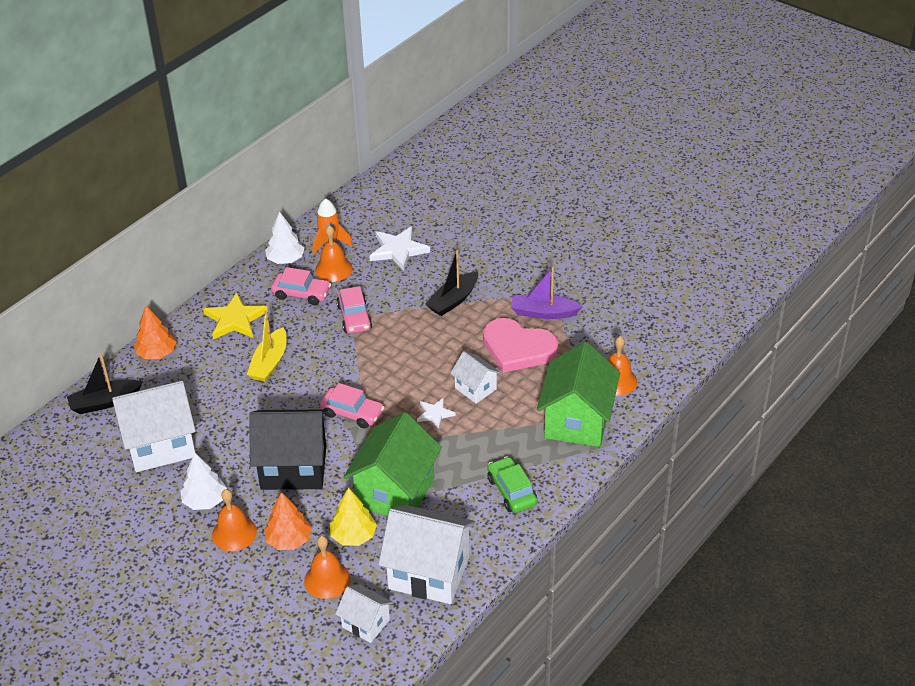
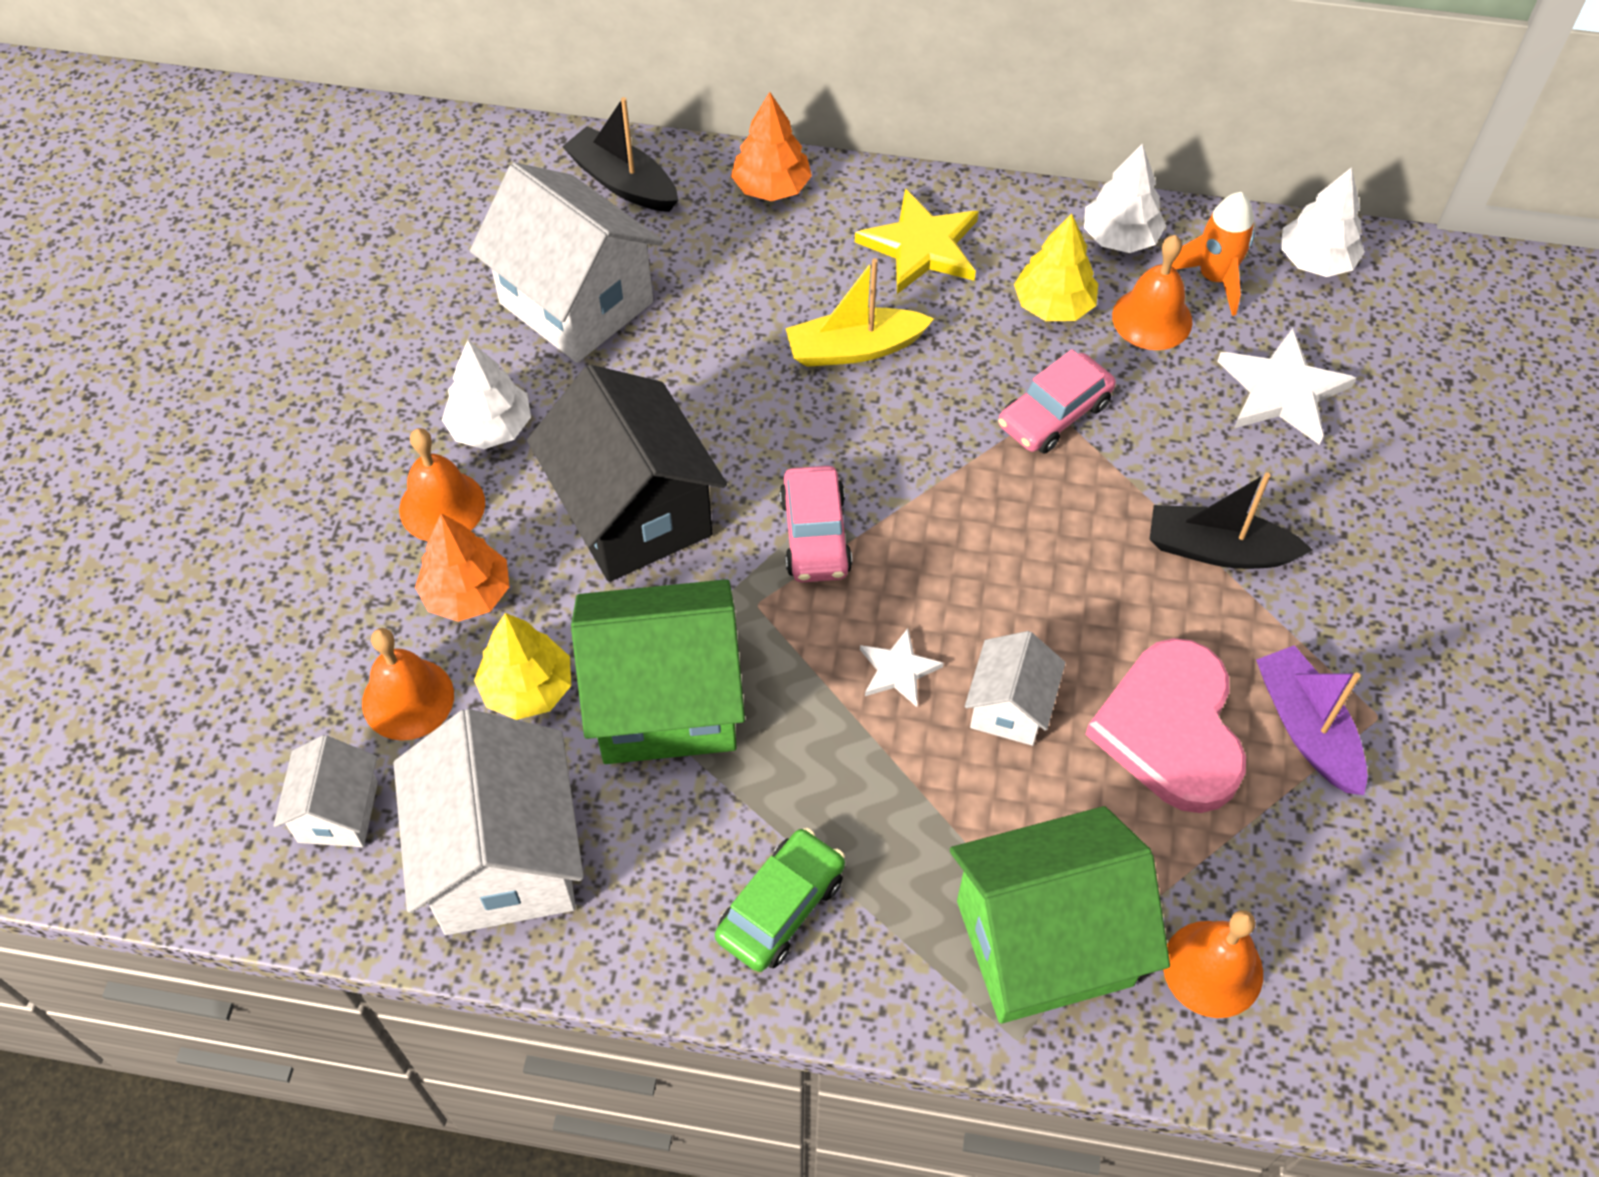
camera: 60 degrees right, 15 degrees up
(301, 294) = (1053, 305): pink car -> yellow tree
(347, 212) = (1315, 260): none -> white tree

